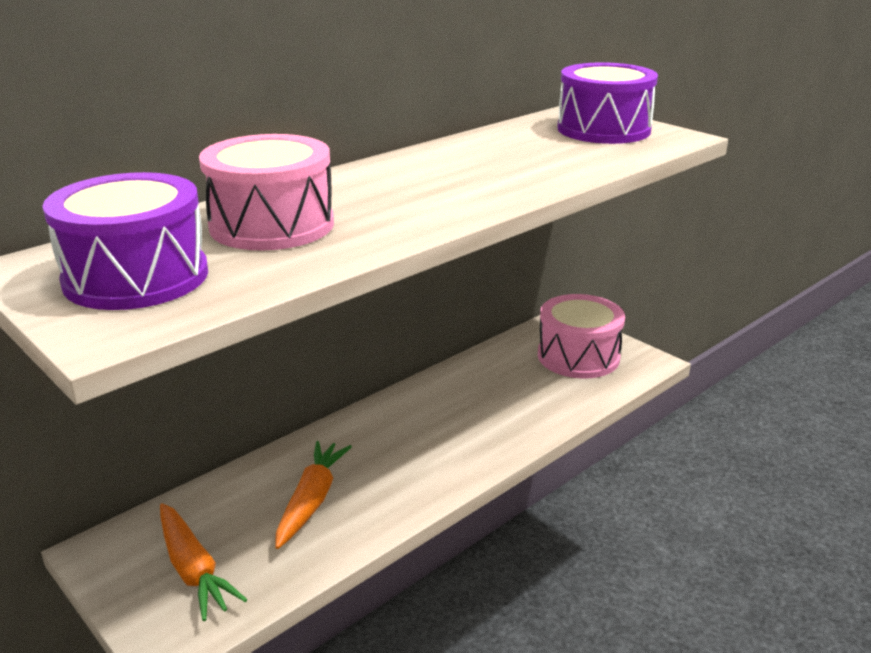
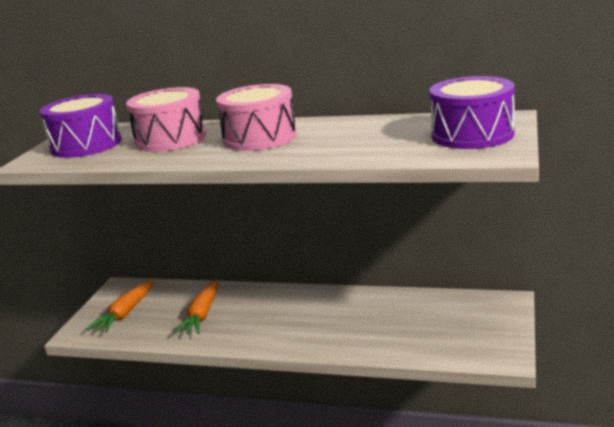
camera: 60 degrees right, 5 degrees down
(312, 500) = (202, 314): orange carrot -> orange carrot turned 120 degrees clockwise
(578, 356) = (466, 327): pink drum -> pink drum (260, 138)

